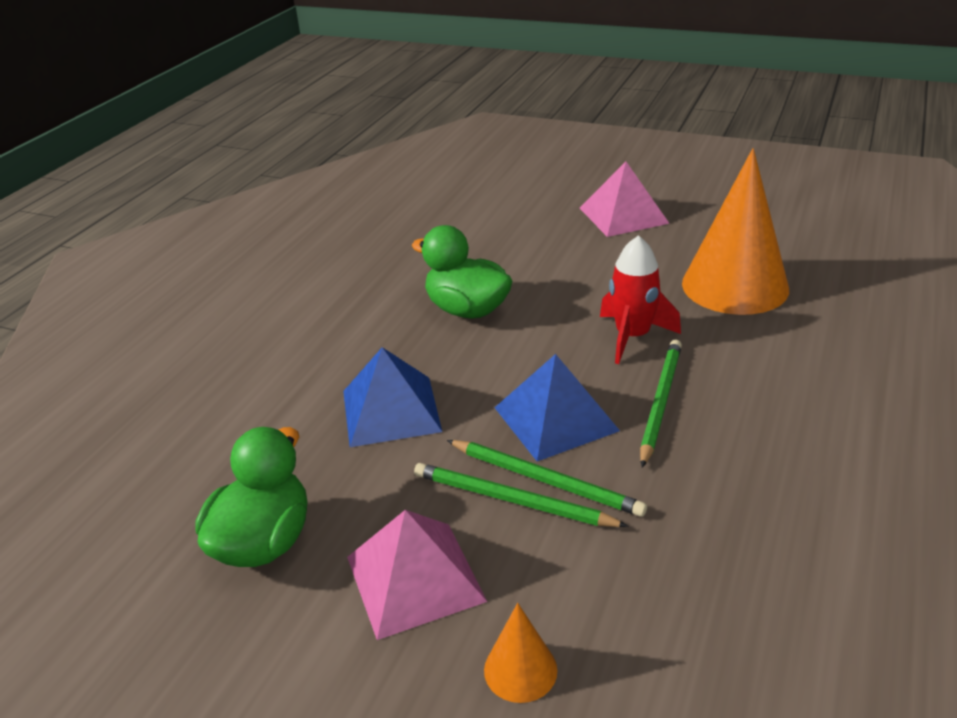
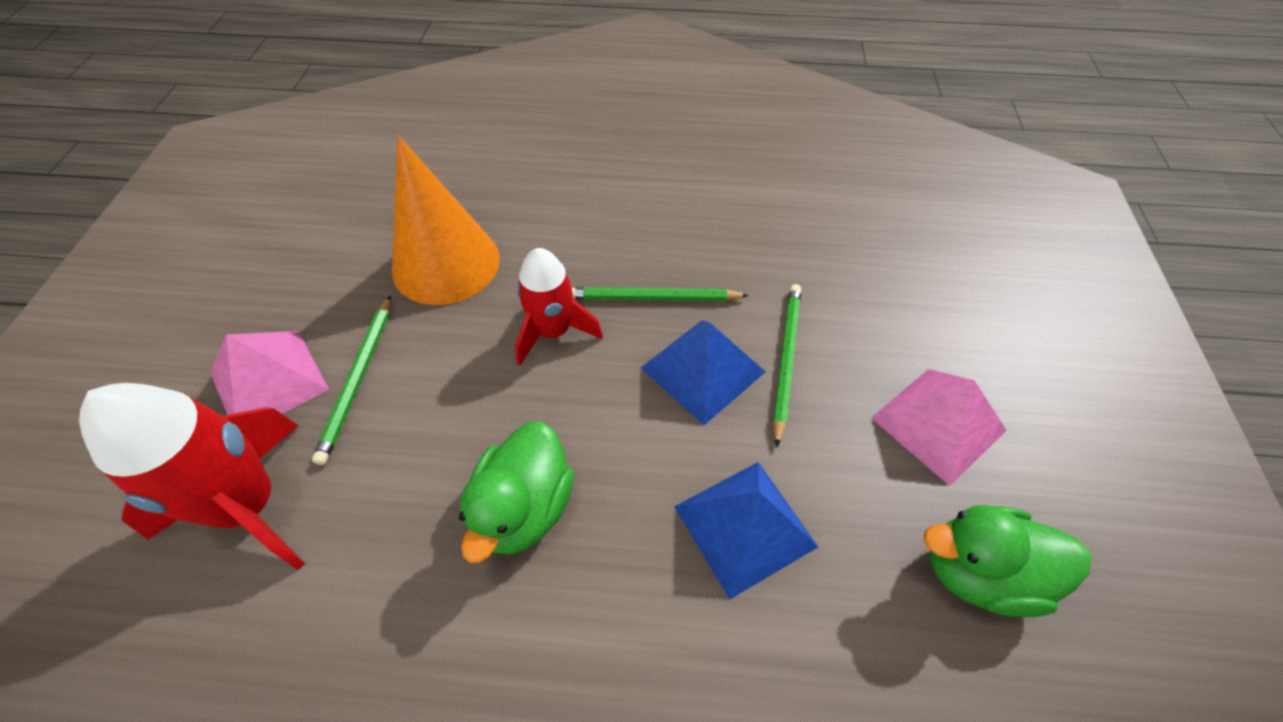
camera: 110 degrees left, 20 degrees up
(512, 500) = (820, 378): green pencil -> green pencil (358, 379)
(520, 670) = (968, 335): orange cone -> none
(525, 215) = (249, 505): none -> red rocket

